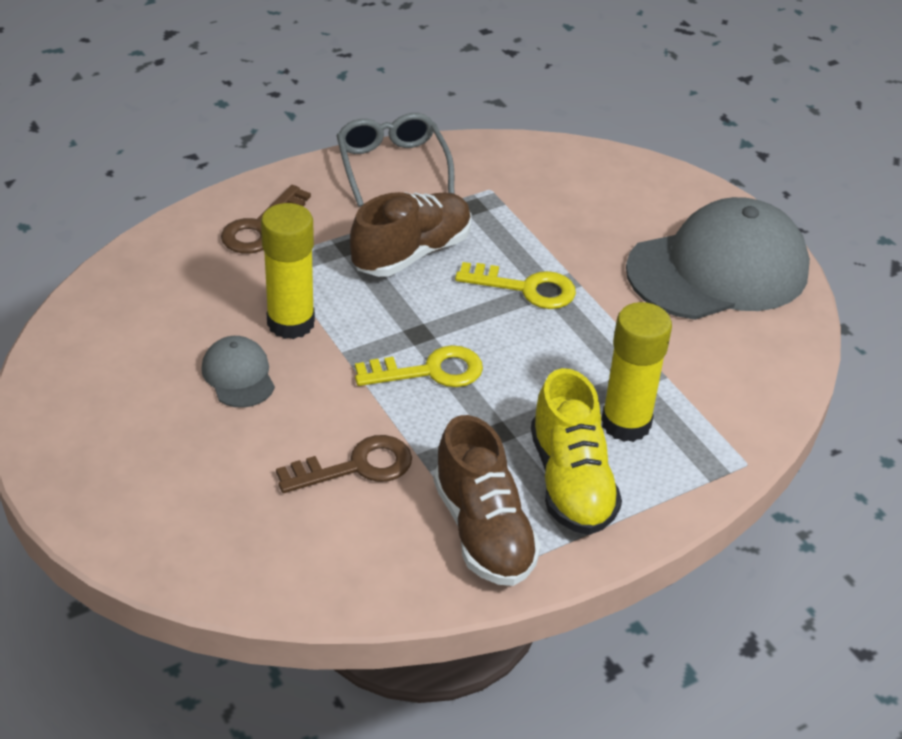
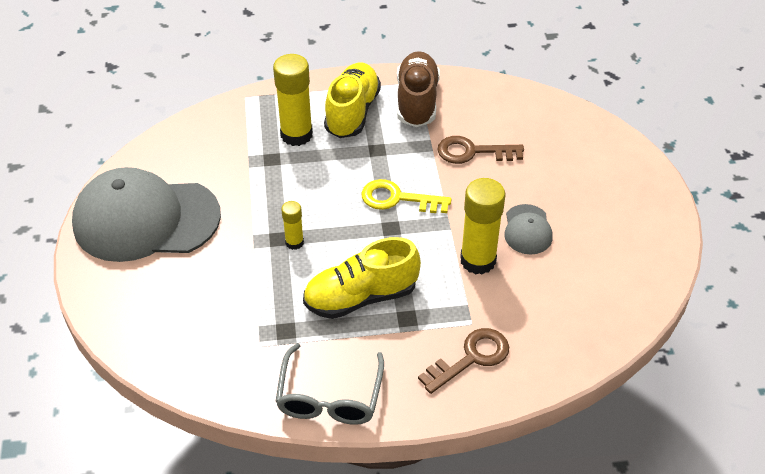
camera: 155 degrees left, 5 degrees up
(412, 253) = (361, 297): brown shoe -> yellow shoe
(526, 288) = (294, 242): yellow key -> yellow glue stick

